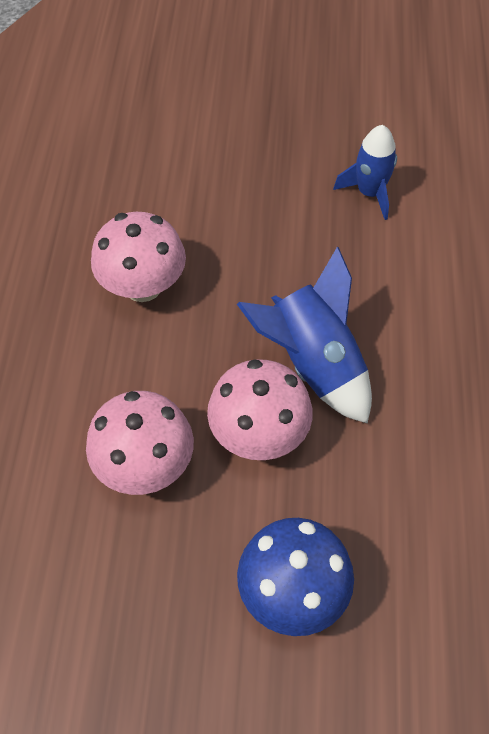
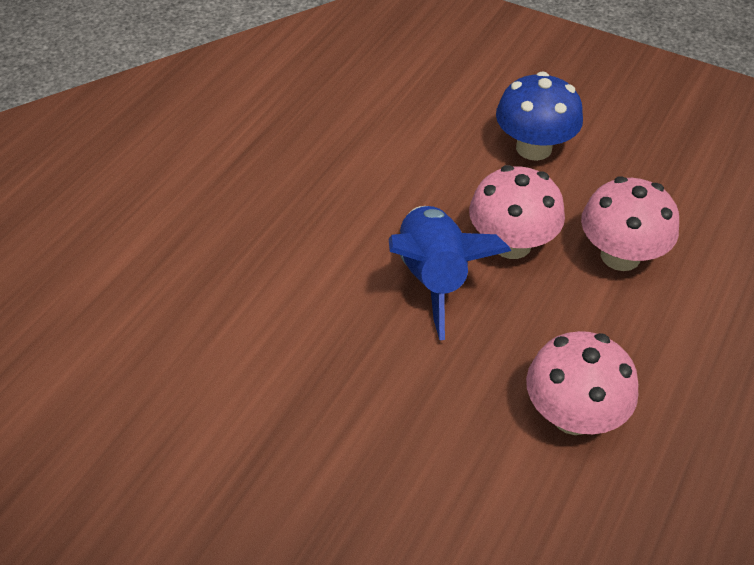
camera: 155 degrees left, 10 degrees down
(369, 193) = (261, 426): blue rocket -> none

